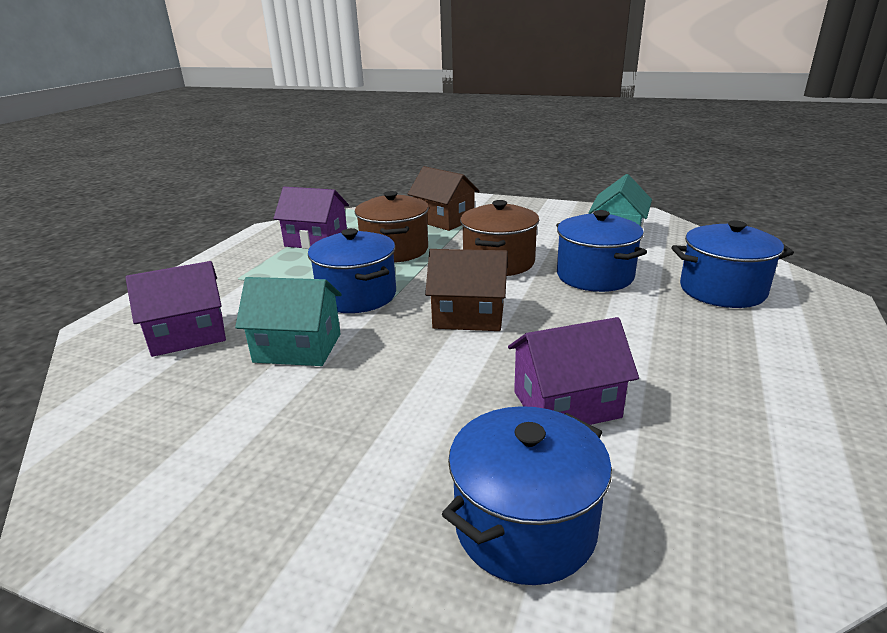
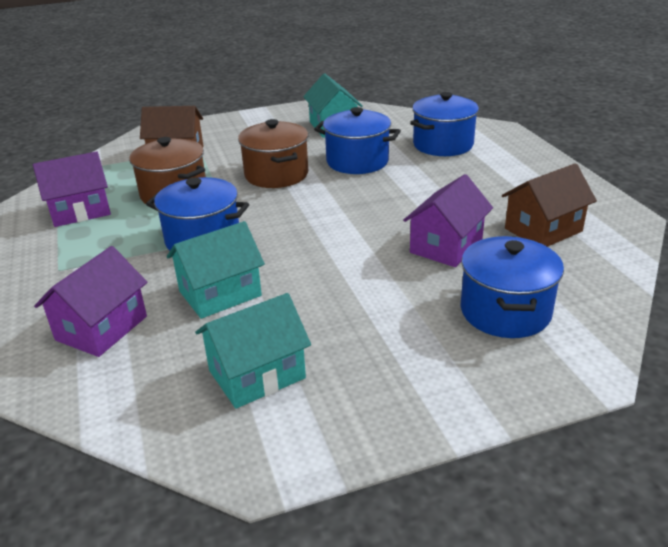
camera: 40 degrees left, 5 degrees up
(207, 438) = (257, 374): none -> turquoise house
(469, 316) = (313, 220): brown house -> brown house (543, 230)

